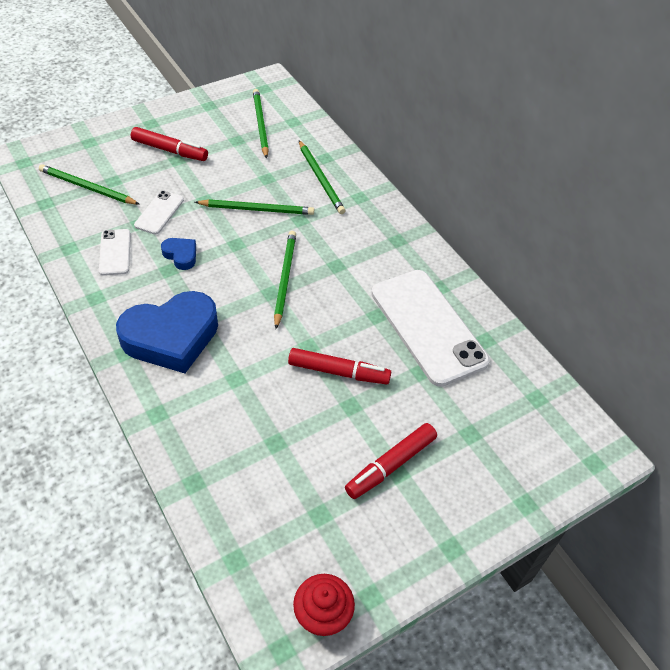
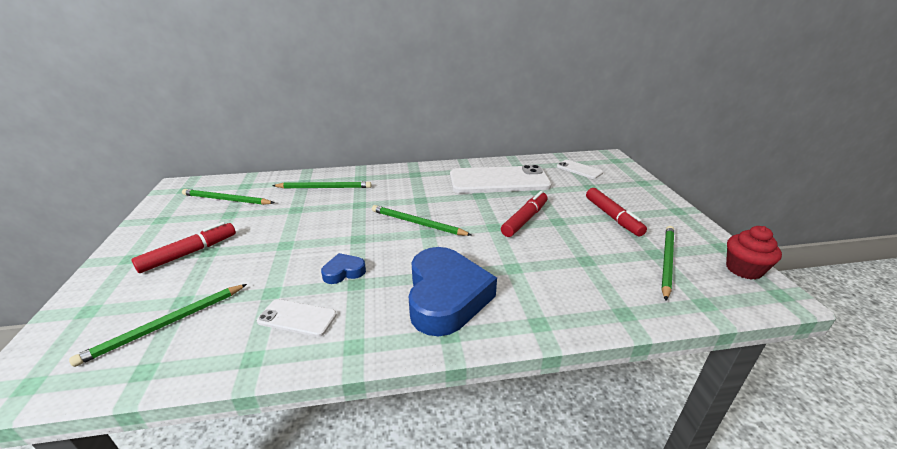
camera: 65 degrees left, 20 degrees down
(159, 212) = (271, 275): white phone -> white phone (579, 169)
(257, 209) = (327, 220): green pencil -> green pencil (667, 261)

